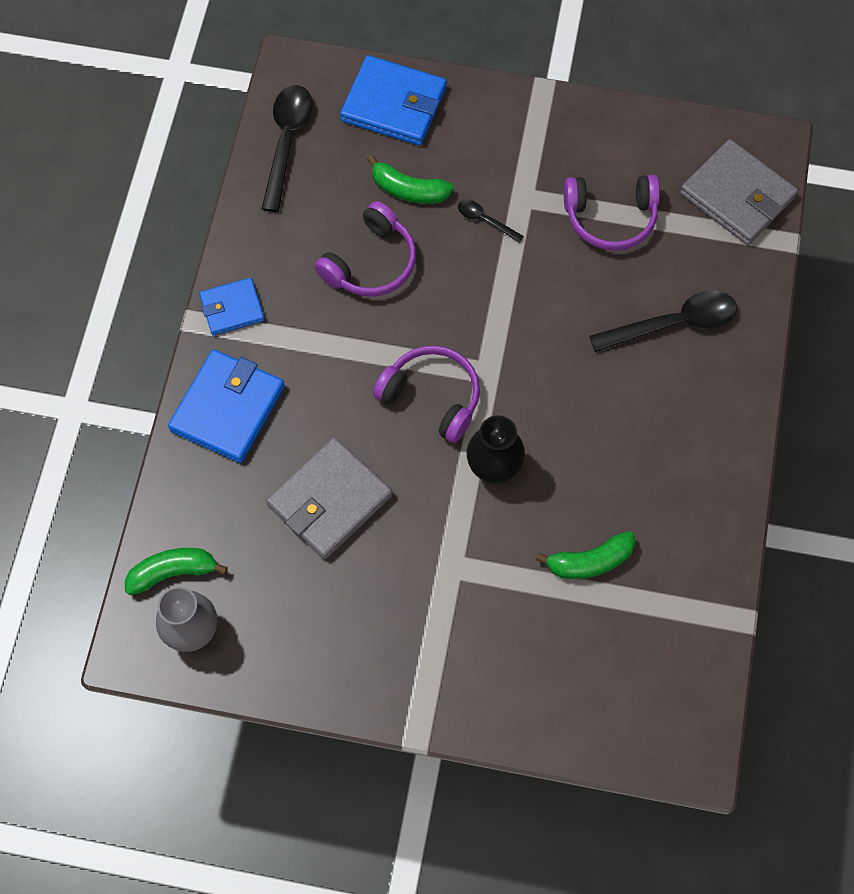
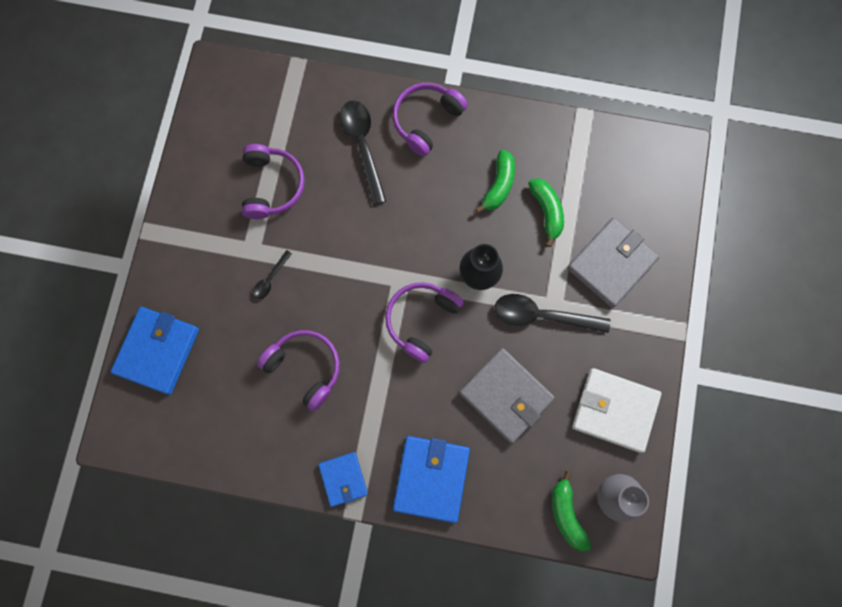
camera: 90 degrees left, 10 degrees up
(227, 408) = (431, 478): blue wallet -> blue wallet turned 75 degrees clockwise
(287, 142) = (188, 439): black spoon -> black spoon (542, 315)
(306, 641) = (614, 410): none -> white wallet
(408, 190) = (240, 338): green banana -> green banana (498, 185)
(717, 403) = (426, 121): none -> purple headphones
(737, 195) = (257, 95): grey wallet -> grey wallet (611, 263)

